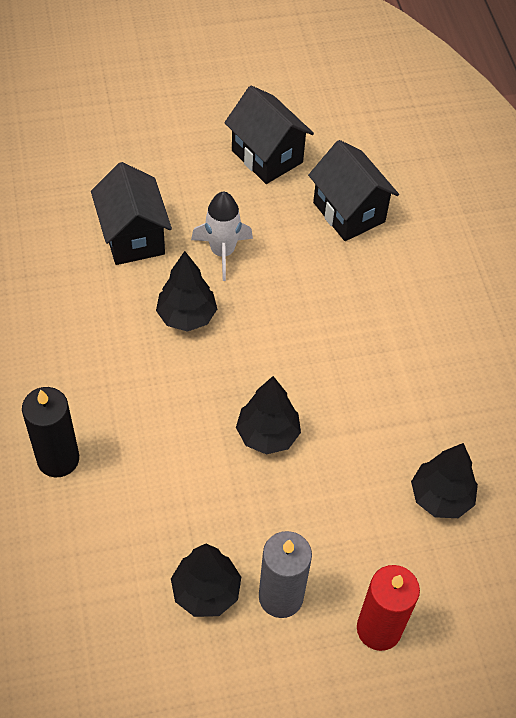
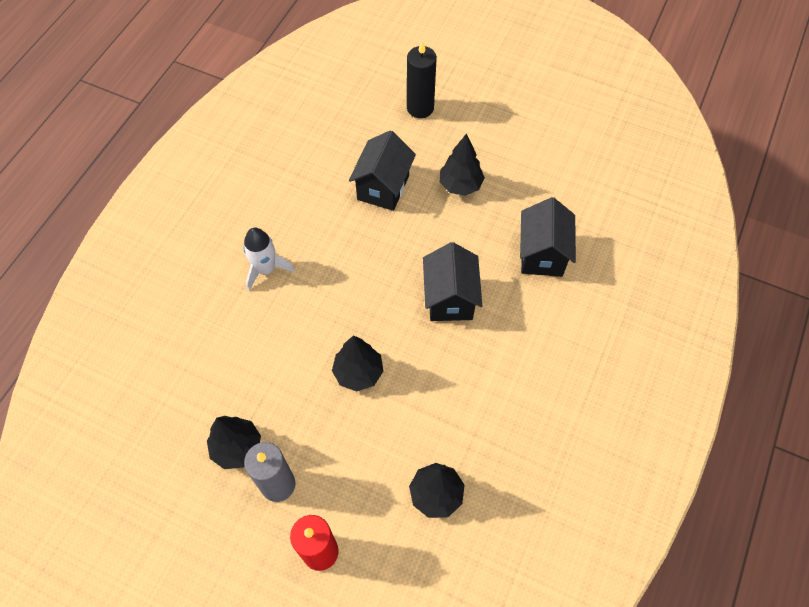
camera: 40 degrees right, 5 degrees up
(58, 459) = (222, 303): black candle -> black candle (420, 108)
(187, 316) = (373, 261): black tree -> black tree (460, 185)
(222, 252) = (432, 231): white rocket -> white rocket (266, 269)
(267, 156) = (517, 182): black house -> black house (450, 298)

